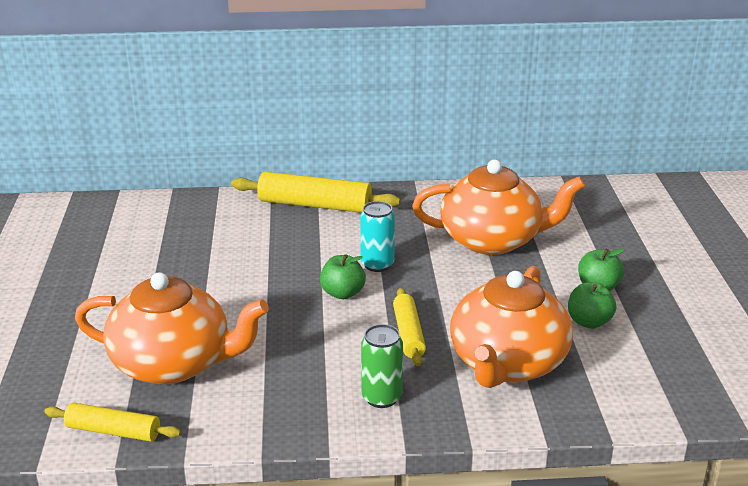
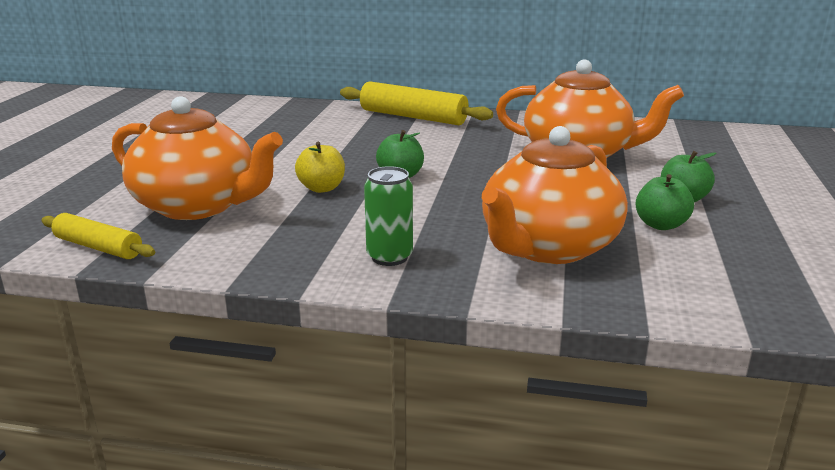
camera: 15 degrees right, 5 degrees down
(278, 322) = (322, 188): none -> yellow apple
(377, 264) = (448, 160): turquoise can -> none
(408, 334) = (450, 211): yellow rolling pin -> none

